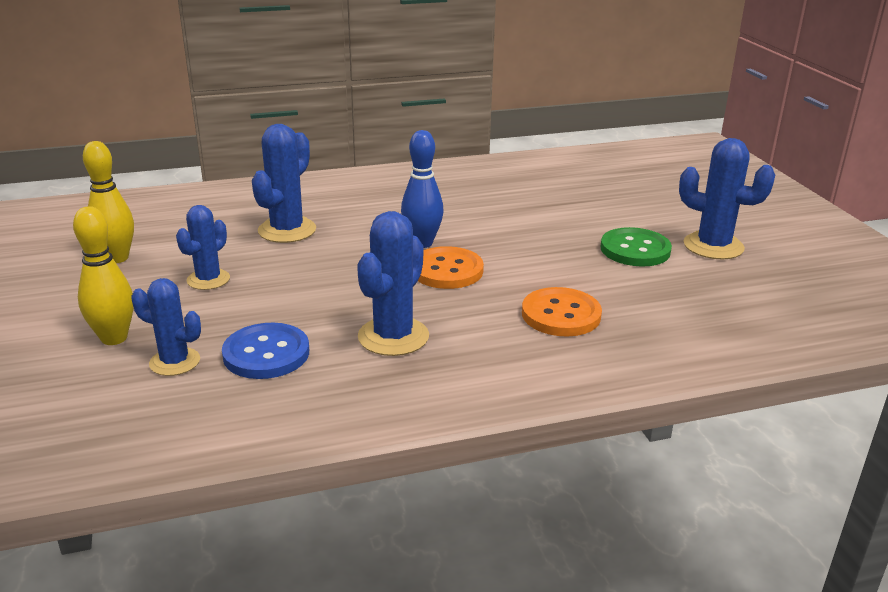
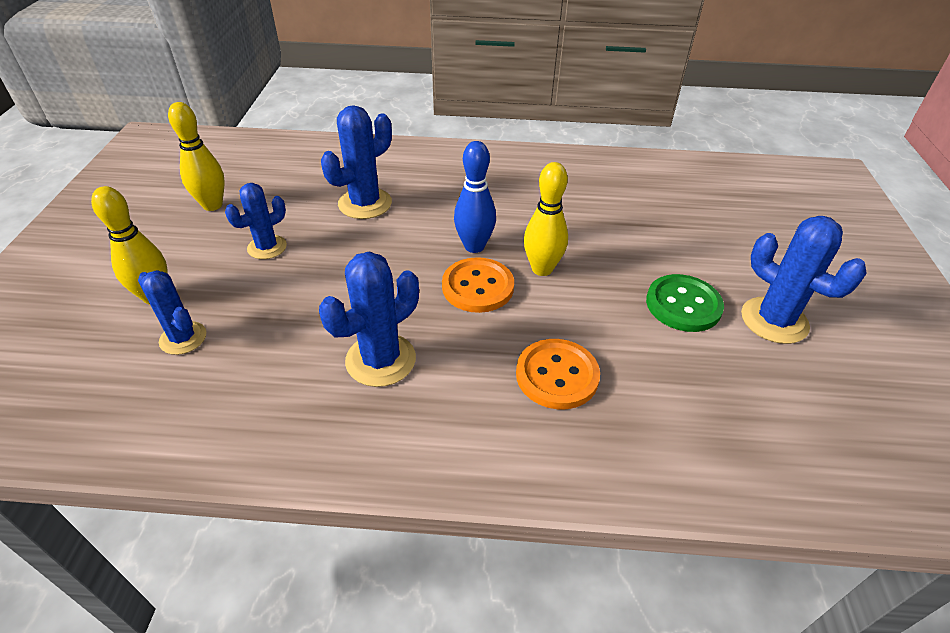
camera: 20 degrees right, 15 degrees up
(266, 354) = (260, 350): blue button -> none
(497, 248) = (542, 269): none -> yellow bowling pin

